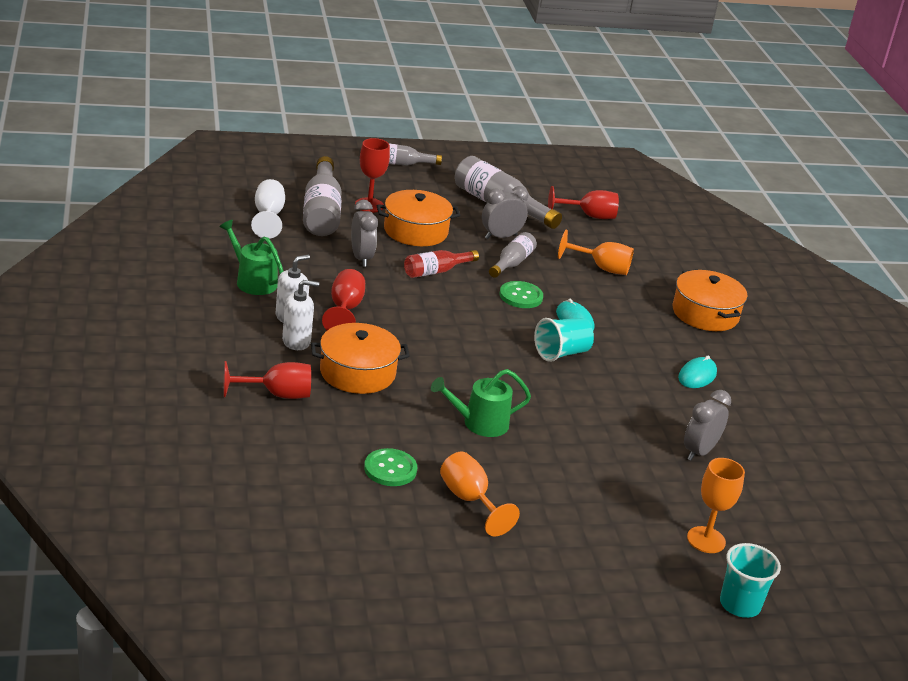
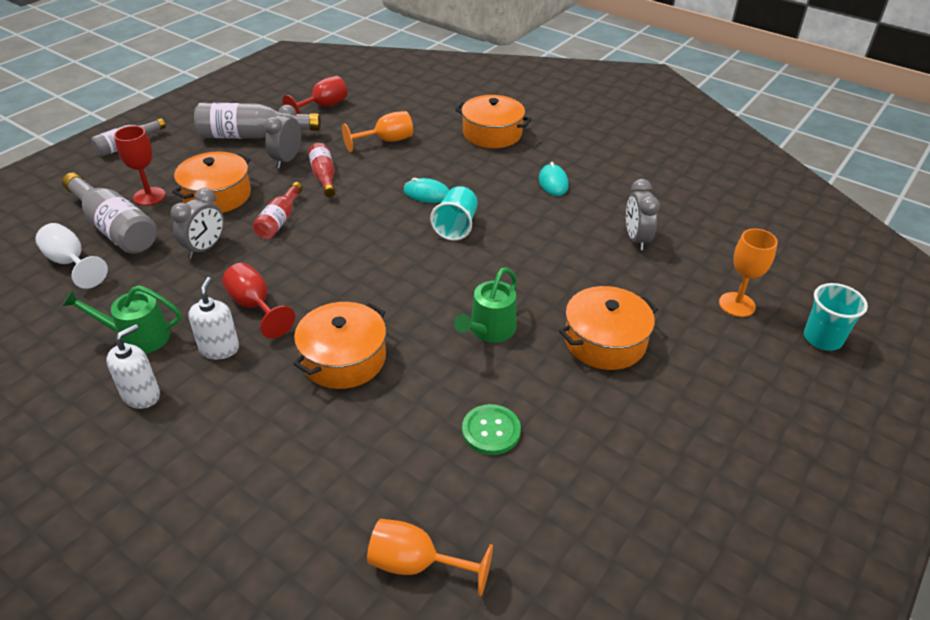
camera: 40 degrees left, 10 degrees up
(277, 395) = (309, 437): red goblet -> none
(296, 341) = (255, 368): white soap dispenser -> white soap dispenser (141, 395)
(361, 258) = (205, 248): grey clock -> grey clock turned 90 degrees clockwise
(469, 500) = (579, 407): orange goblet -> orange goblet (416, 564)
(512, 263) = (324, 176): grey bottle -> red bottle
(521, 296) = (367, 199): green button -> none
(554, 485) = (605, 341): none -> orange pot

